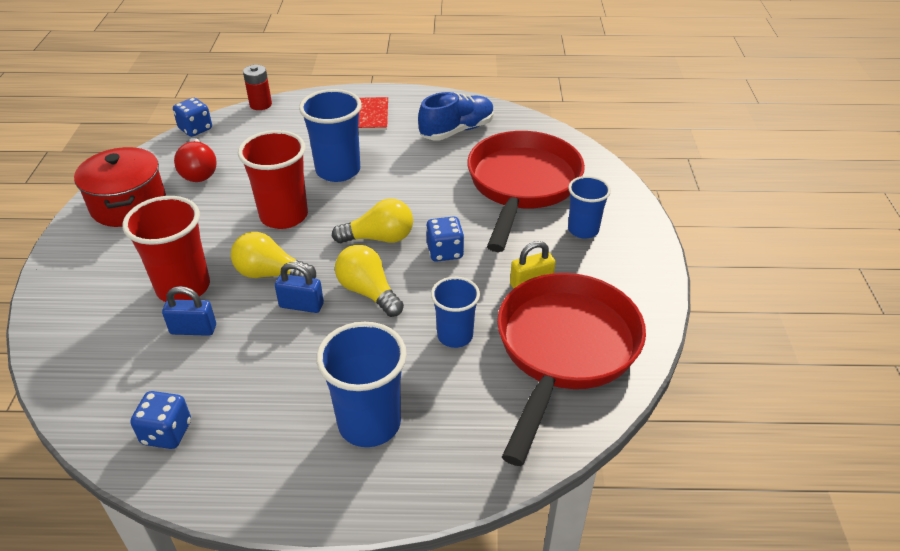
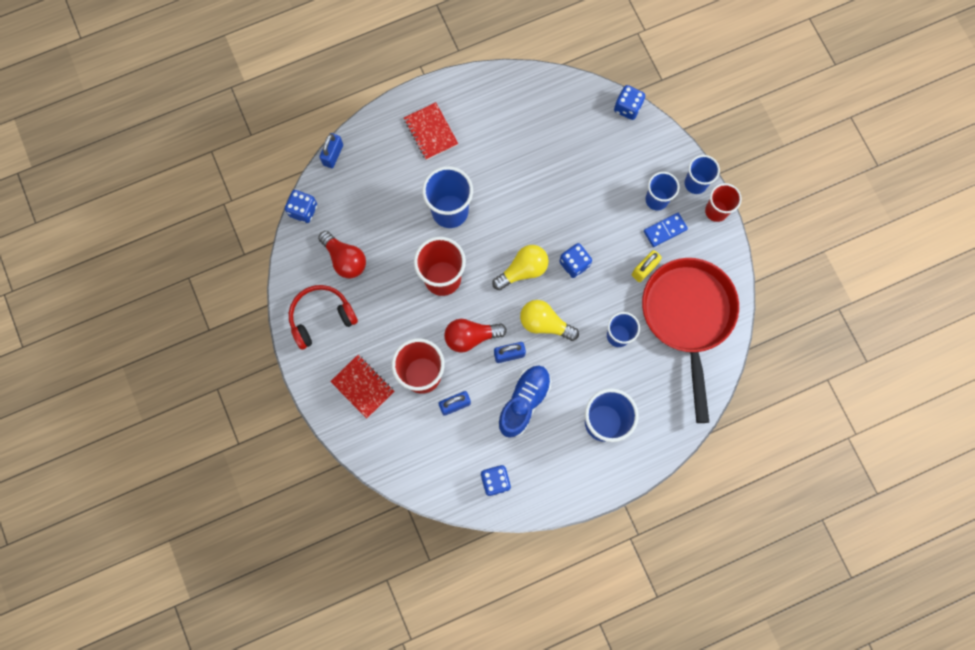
camera: 25 degrees left, 35 degrees up
(108, 274) = (362, 386): none -> red notebook
(128, 205) = (321, 317): red pot -> red headphones
(260, 104) = (333, 155): red battery -> blue padlock
(270, 274) = (471, 337): yellow light bulb -> red light bulb
(457, 130) = (513, 121): blue shoe -> blue shoe (524, 402)
(522, 185) = (594, 169): red pan -> none
(579, 258) = (665, 230): none -> blue domino
(589, 154) = (627, 107): none -> blue dice
(641, 231) = (695, 183): none -> blue cup
(657, 262) = (716, 211): none -> red cup

